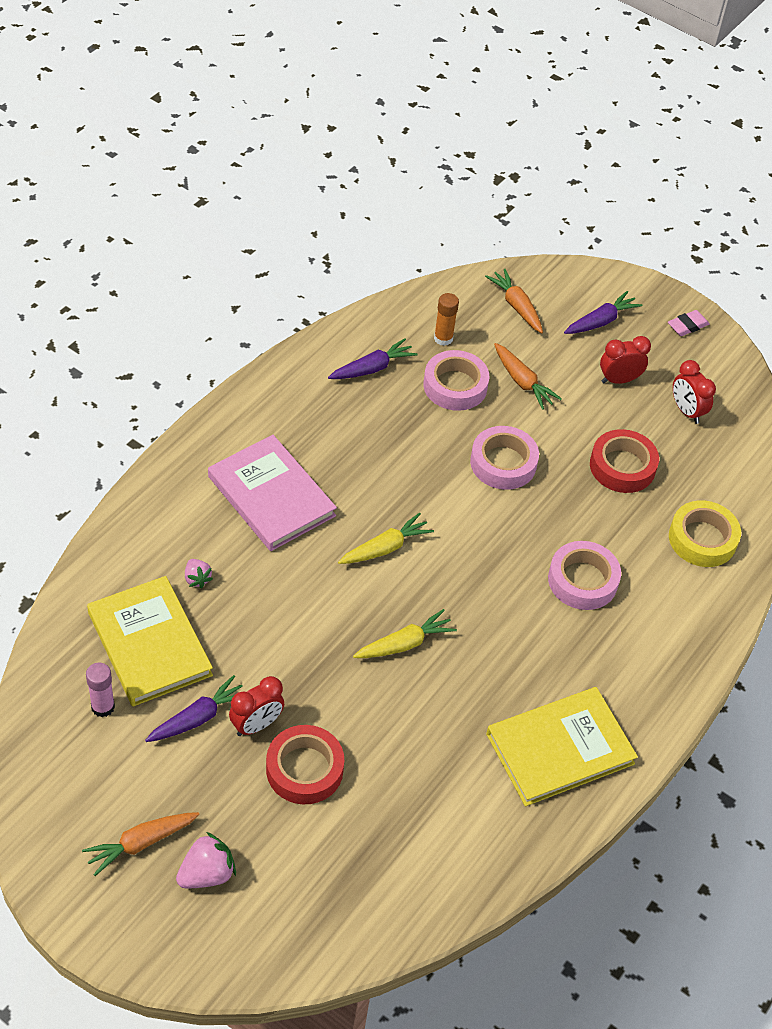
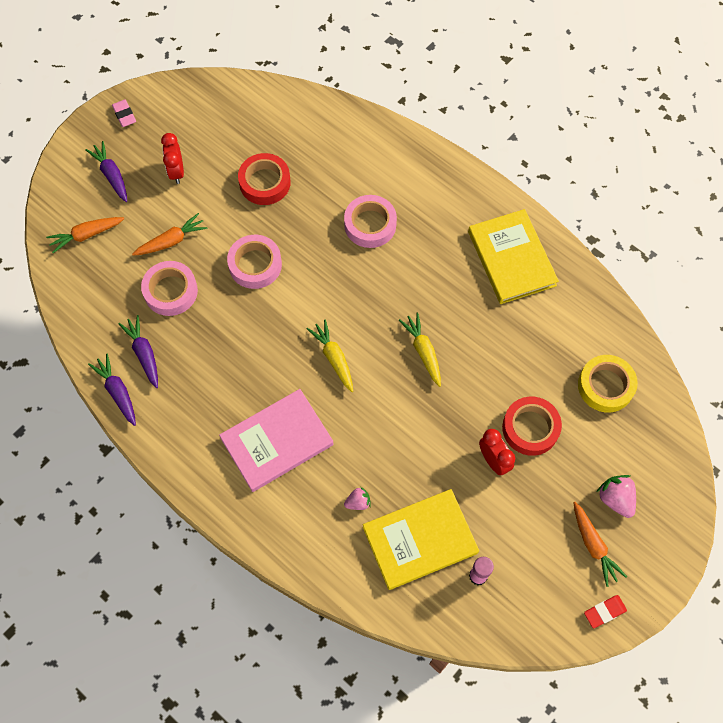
camera: 80 degrees left, 15 degrees up
(51, 854) = (604, 612): none -> red eraser
(198, 717) = (487, 503): purple carrot -> purple carrot (117, 391)
(443, 338) = (116, 295): orange glue stick -> none
(686, 411) = (213, 131): red clock -> none
(702, 539) = (336, 141): yellow tape -> yellow tape (605, 386)

